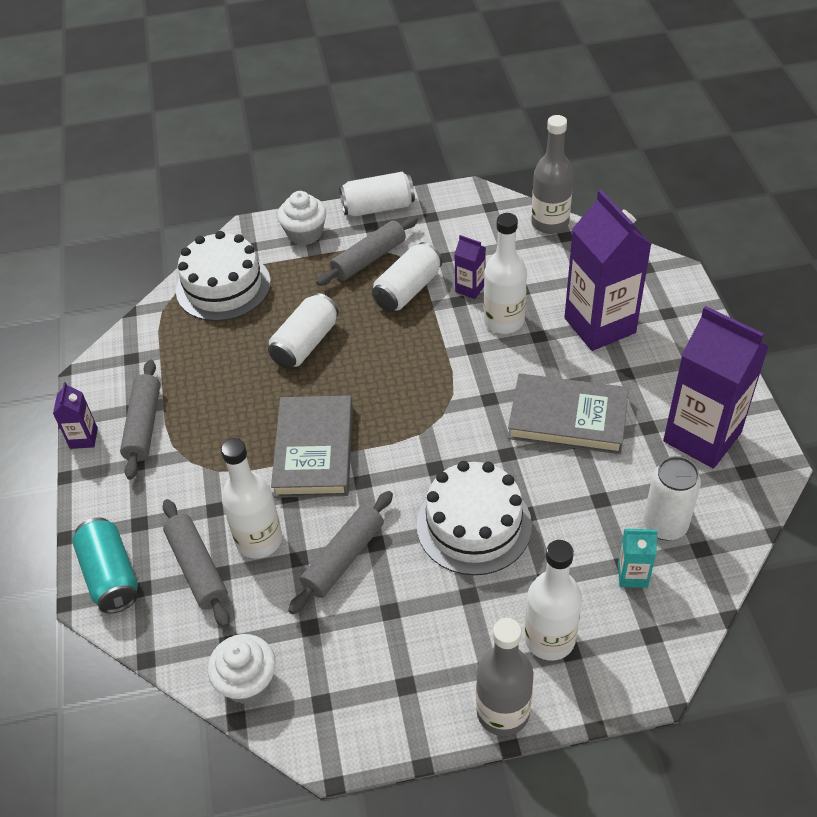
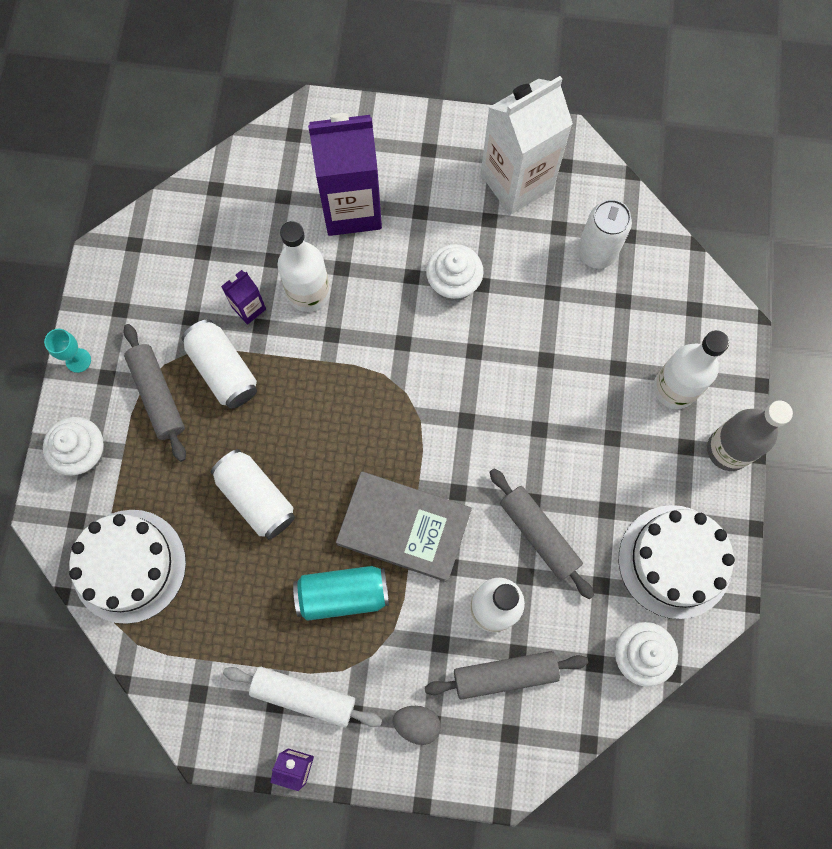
camera: 75 degrees left, 25 degrees up
(111, 575) = (485, 763): turquoise can -> turquoise can (343, 594)
(137, 512) = (417, 723): none -> grey egg
(143, 425) = (303, 696): grey rolling pin -> white rolling pin
(378, 207) = (78, 360): white can -> turquoise goblet
(474, 525) = (542, 408): white cake -> white cake (675, 561)
(550, 223) = (189, 195): grey bottle -> none
(568, 418) = (453, 283): grey book -> white cupcake
(632, 575) = (636, 299): turquoise carton -> none
(702, 437) = (517, 181): purple carton -> white carton

